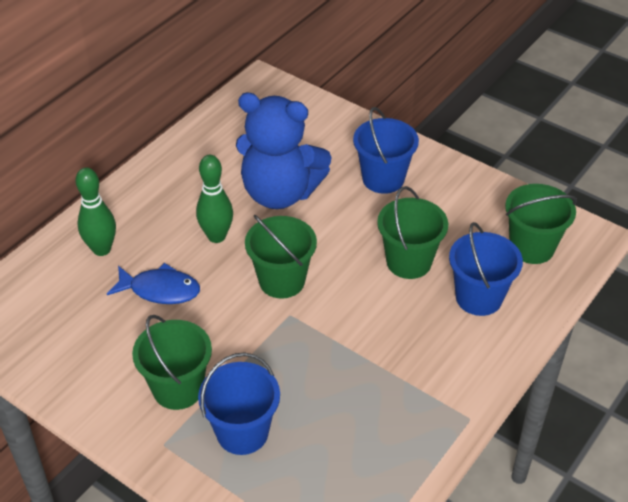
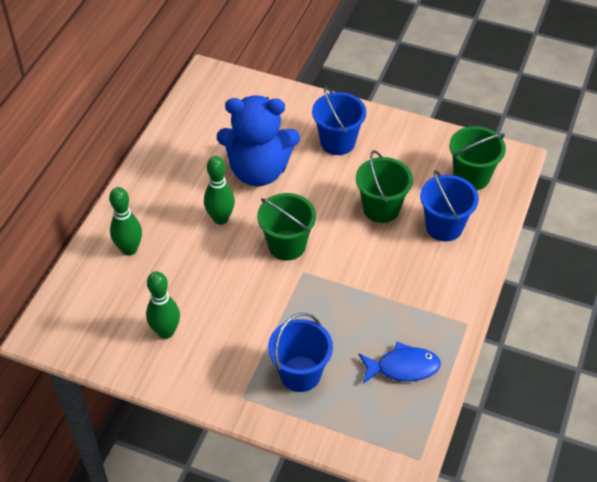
camera: 15 degrees left, 5 degrees up
(105, 349) = (166, 332): none -> green bowling pin
(160, 290) = (191, 273): blue fish -> blue fish (403, 367)
(178, 388) = (237, 351): green bucket -> none

